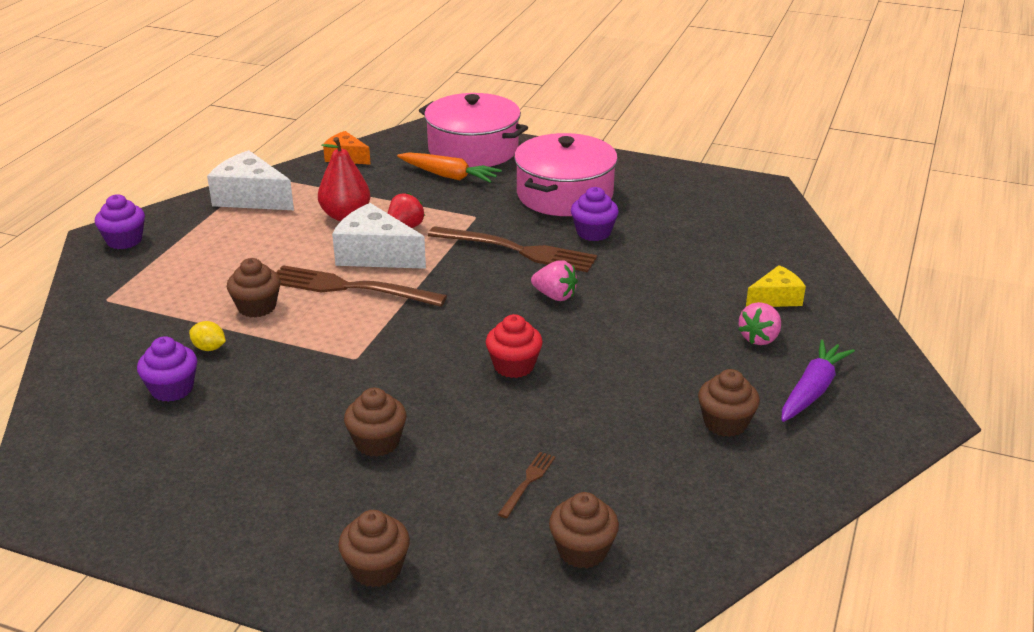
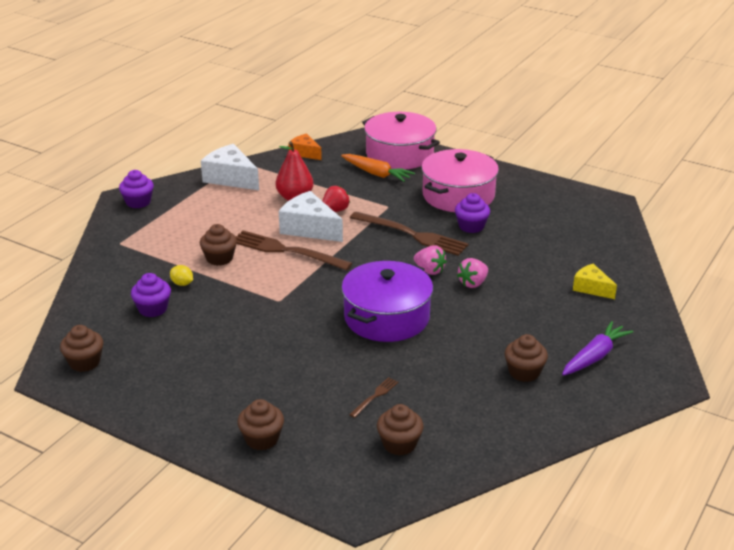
camera: 10 degrees right, 0 degrees up
(377, 442) = (281, 359): brown cupcake -> brown cupcake (85, 362)
(514, 366) = (387, 317): red cupcake -> purple pot
(759, 338) = (569, 316): pink strawberry -> pink strawberry (473, 283)
(776, 298) = (591, 288): yellow cheese -> yellow cheese turned 120 degrees counterclockwise

